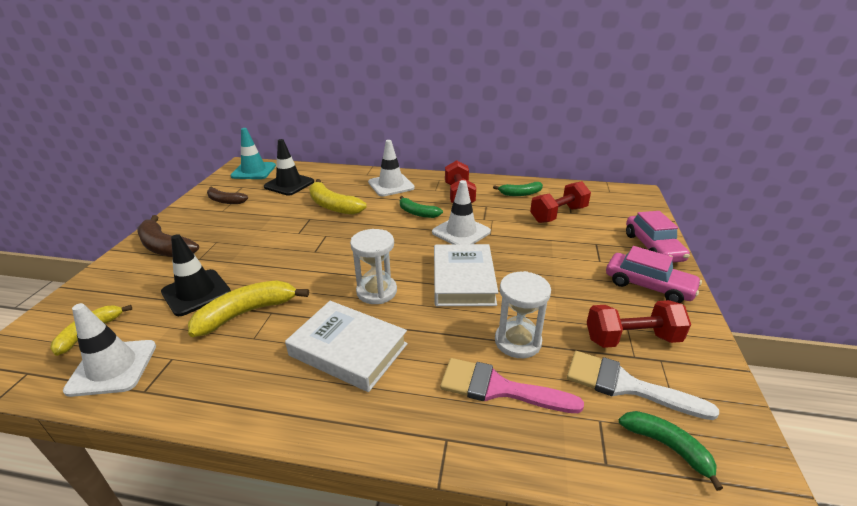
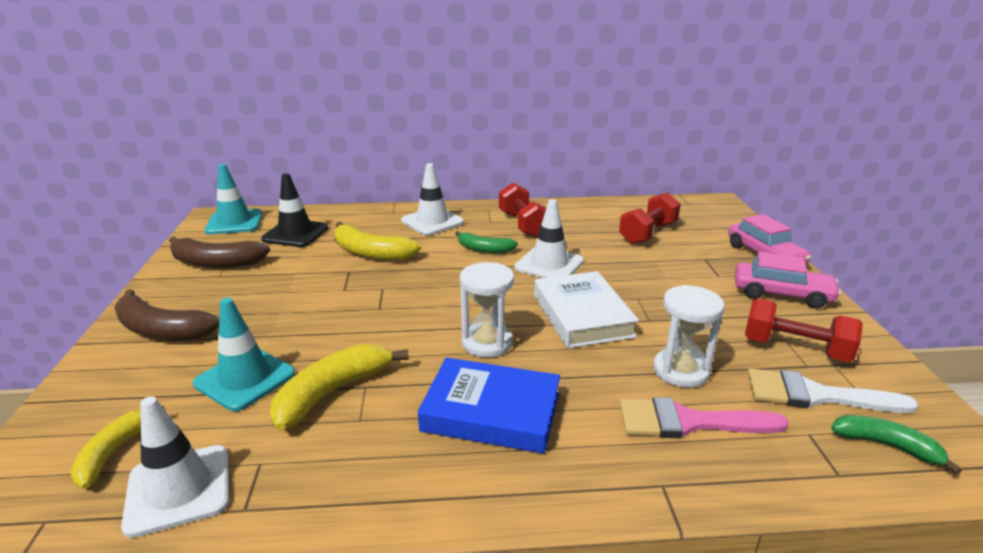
camera: 15 degrees left, 5 degrees down
(196, 292) = (245, 379): black traffic cone -> turquoise traffic cone
(225, 201) = (216, 263): brown banana -> brown banana, size x1.56
(348, 349) = (491, 412): white book -> blue book
(520, 194) = (593, 215): green banana -> none
(632, 339) = (795, 349): red dumbbell -> red dumbbell turned 45 degrees clockwise

